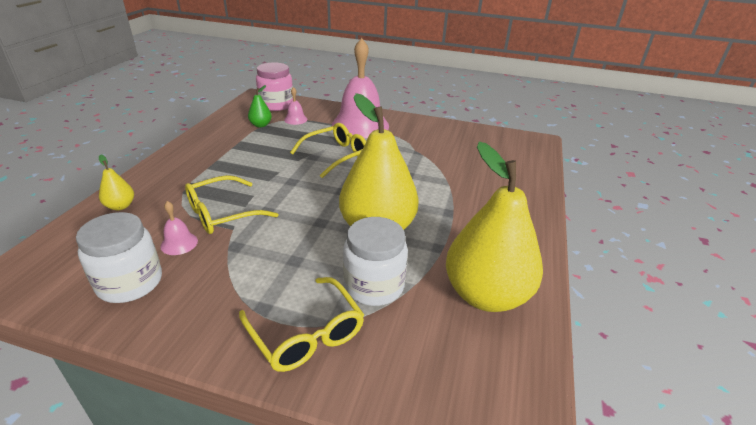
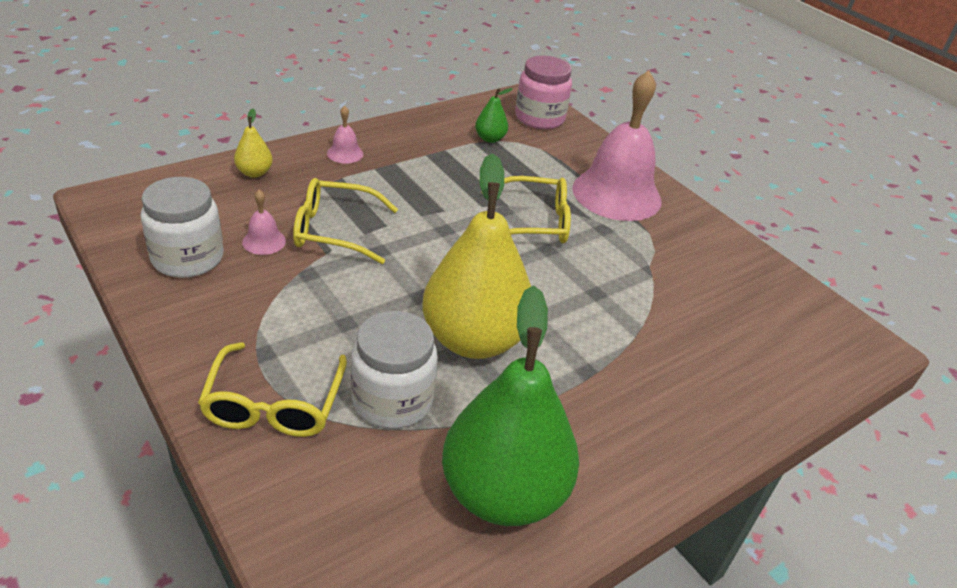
camera: 35 degrees right, 5 degrees up
(295, 119) = (541, 149): pink bell -> pink bell (345, 153)
(486, 295) = (503, 493): yellow pear -> green pear

